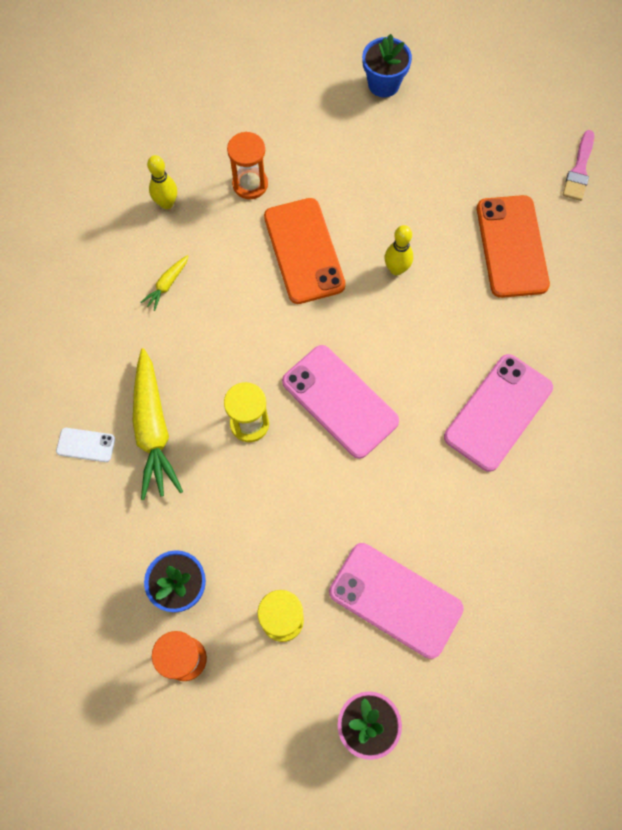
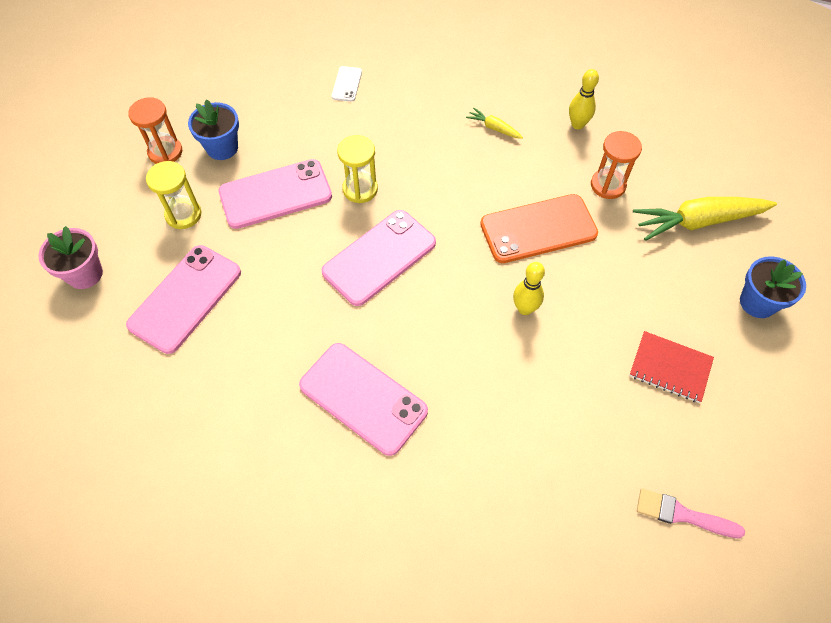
camera: 90 degrees right, 10 degrees down
(153, 429) = (357, 125): yellow carrot -> yellow carrot (698, 222)
(255, 516) = (275, 194): none -> pink phone
(451, 160) = (670, 368): none -> red notebook
(512, 246) = (563, 426): orange phone -> none

